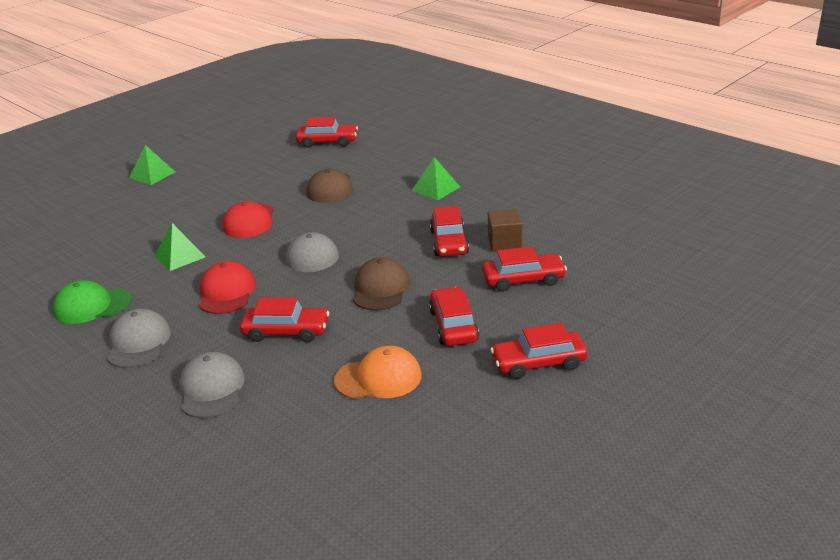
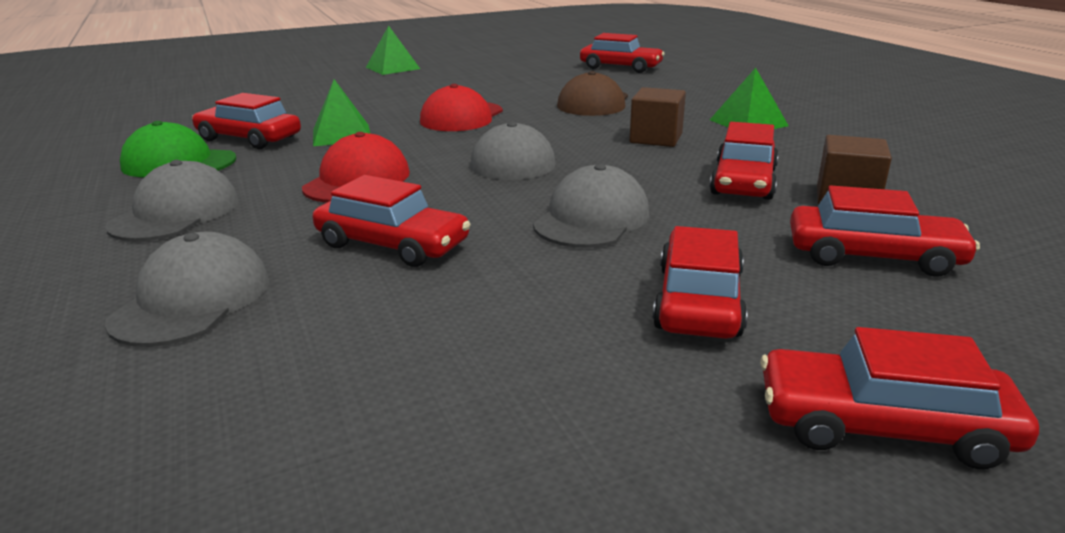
camera: 20 degrees right, 5 degrees down
(117, 274) = (249, 138): none -> red car
(378, 378) = (490, 359): orange cap -> none
(380, 289) = (592, 219): brown cap -> grey cap
(386, 215) = (656, 138): none -> brown cube

